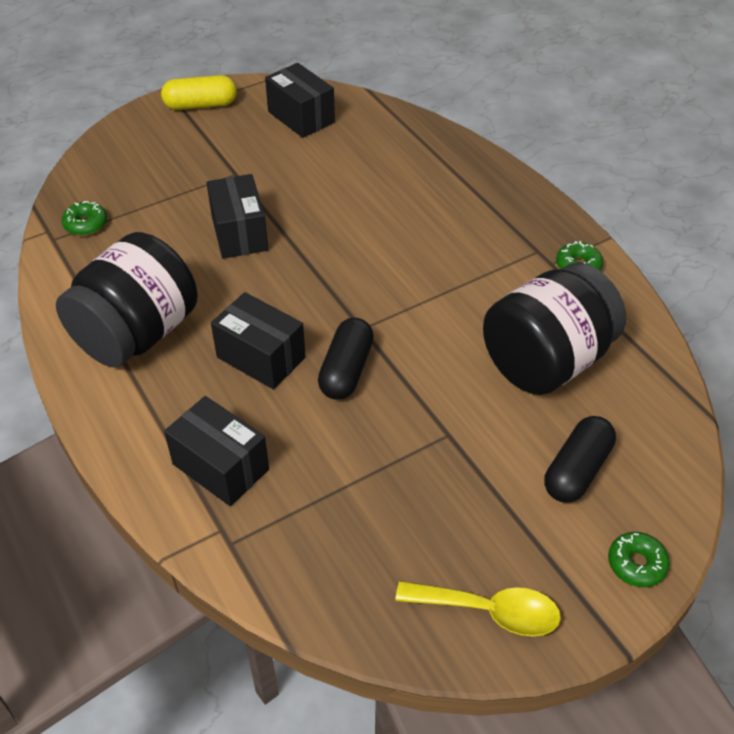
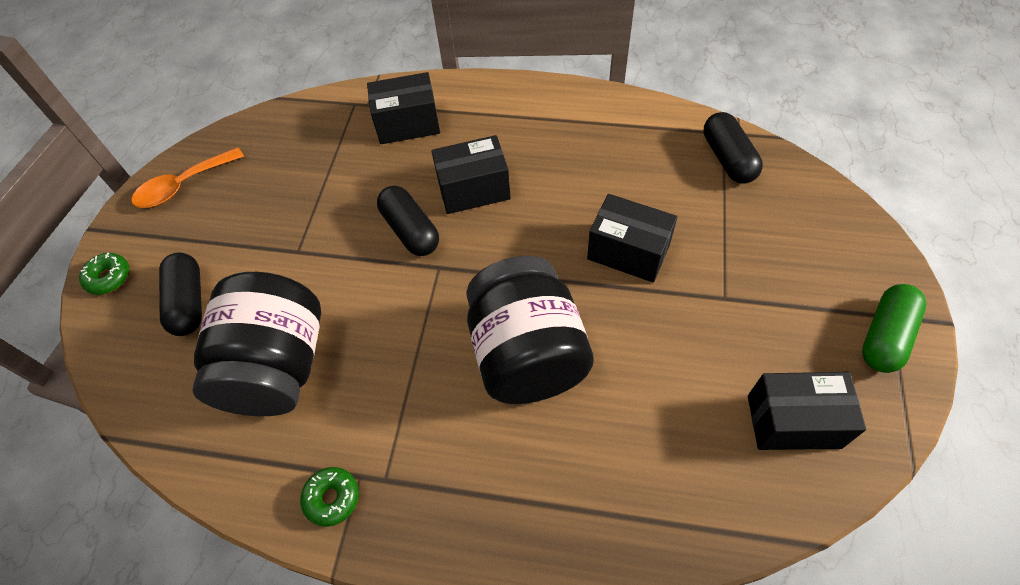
camera: 135 degrees right, 10 degrees up
(86, 224) = (728, 158): green donut -> black capsule
(137, 334) = (565, 135): black jar -> black jar (527, 354)
(201, 105) = (885, 336): yellow capsule -> green capsule
(489, 611) = (183, 185): yellow spoon -> orange spoon

